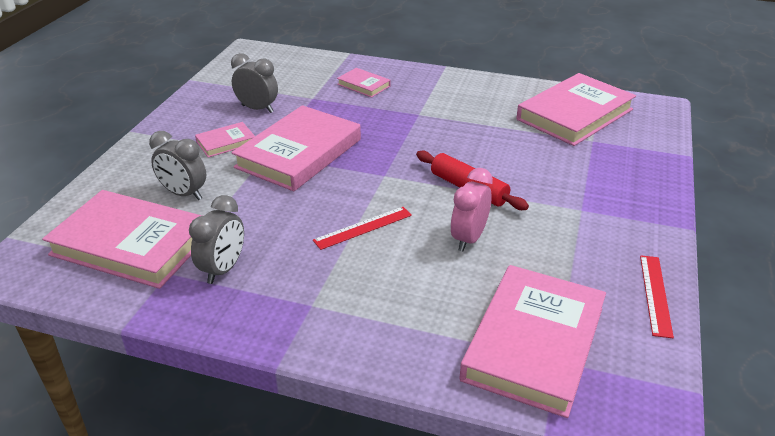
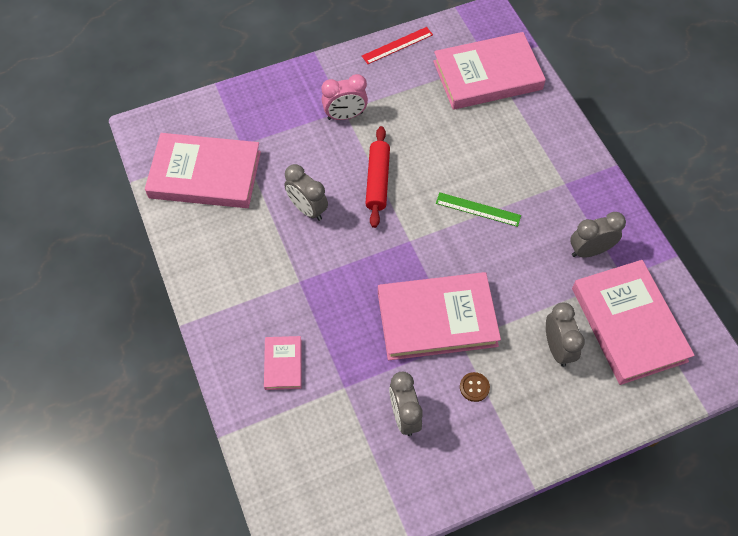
camera: 130 degrees left, 25 degrees up
(226, 142) = (474, 387): pink book -> brown button
(363, 227) = (478, 209): red ruler -> green ruler
(468, 239) = (432, 149): pink clock -> pink clock (345, 116)
(482, 143) = (307, 209): none -> grey clock

